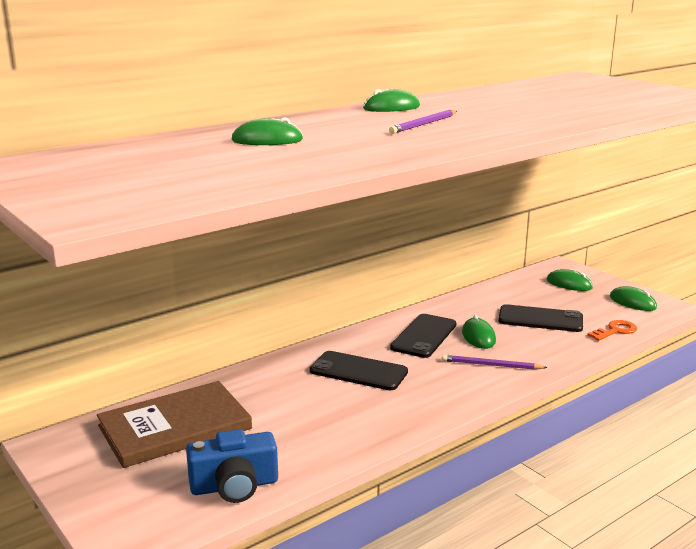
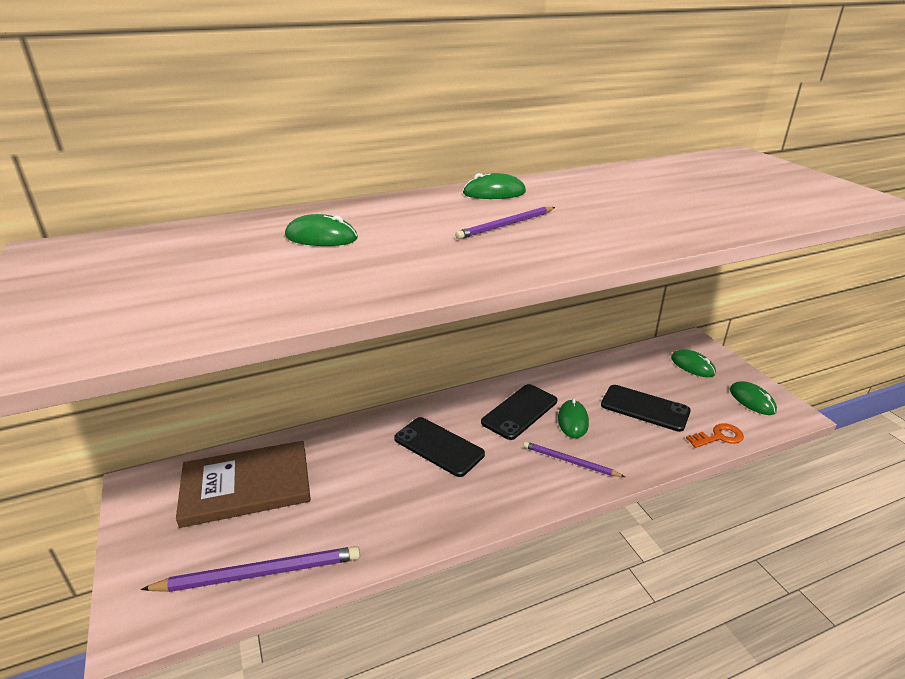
camera: 15 degrees right, 10 degrees up
(234, 486) = (260, 573): blue camera -> purple pencil

